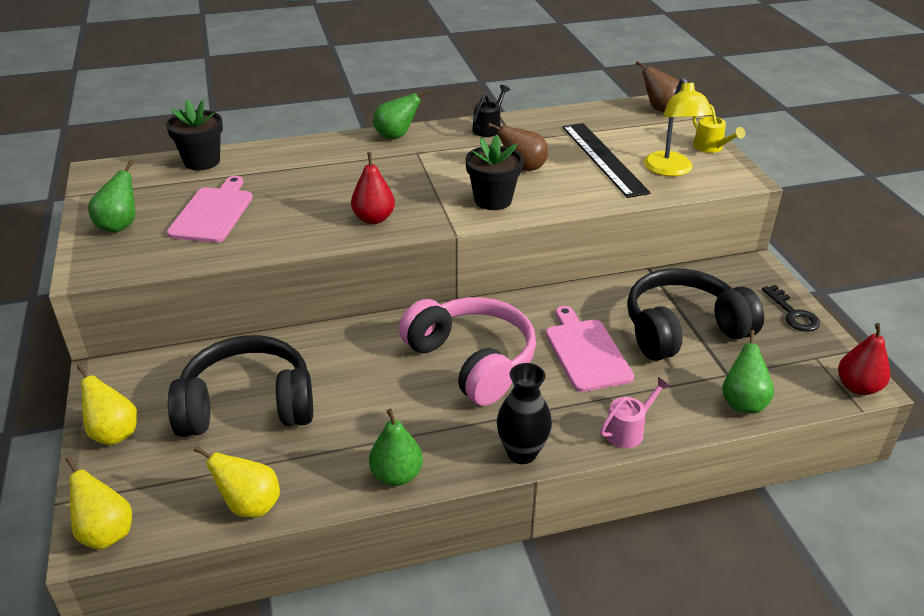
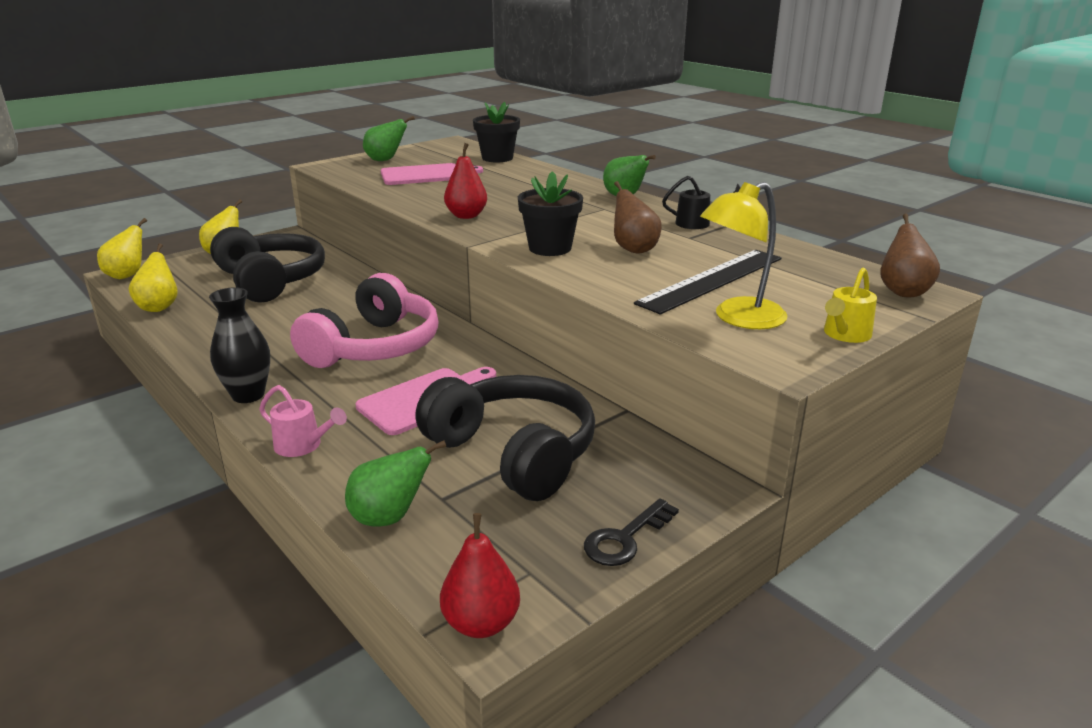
camera: 65 degrees right, 10 degrees down
(396, 475) = (203, 348): green pear -> none

